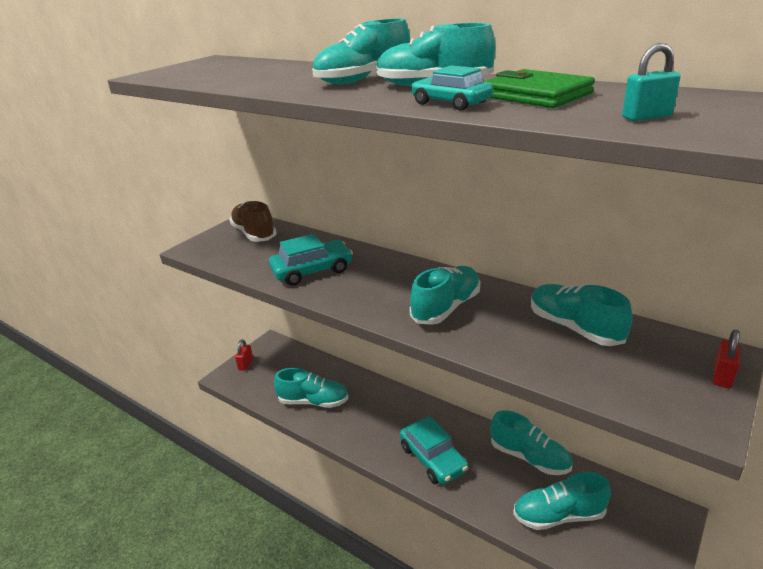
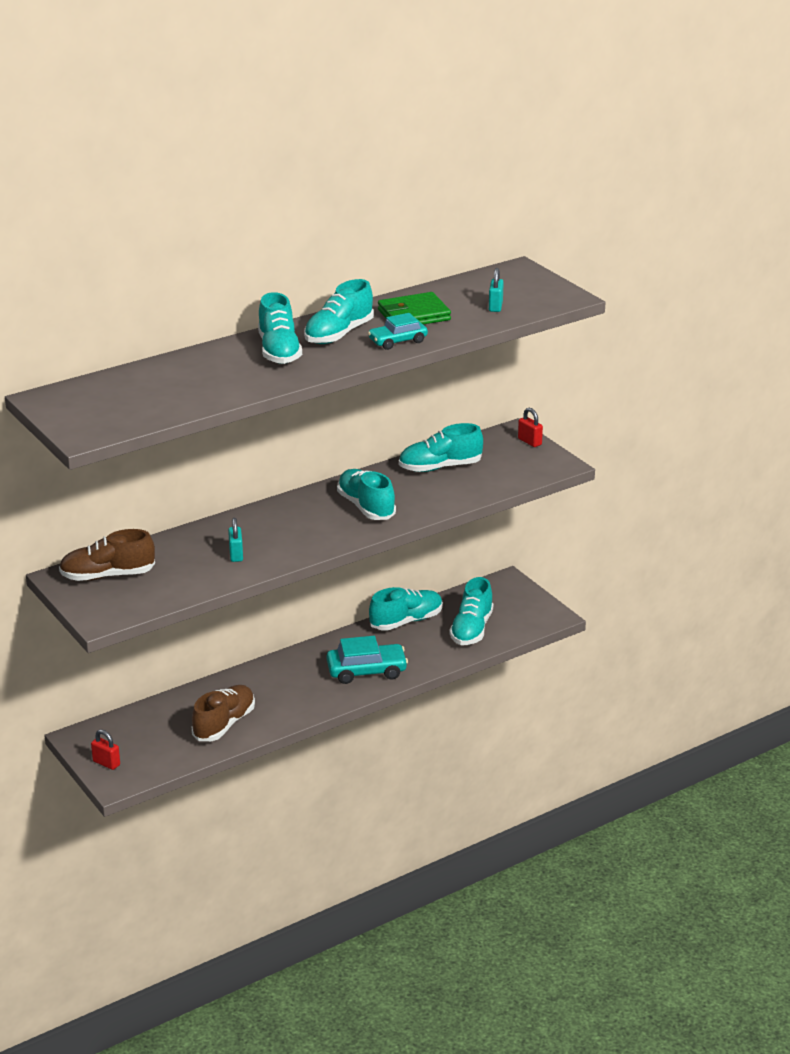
camera: 70 degrees left, 0 degrees up
(312, 271) = (236, 555): turquoise car -> turquoise padlock
(313, 401) = (224, 724): turquoise shoe -> brown shoe

